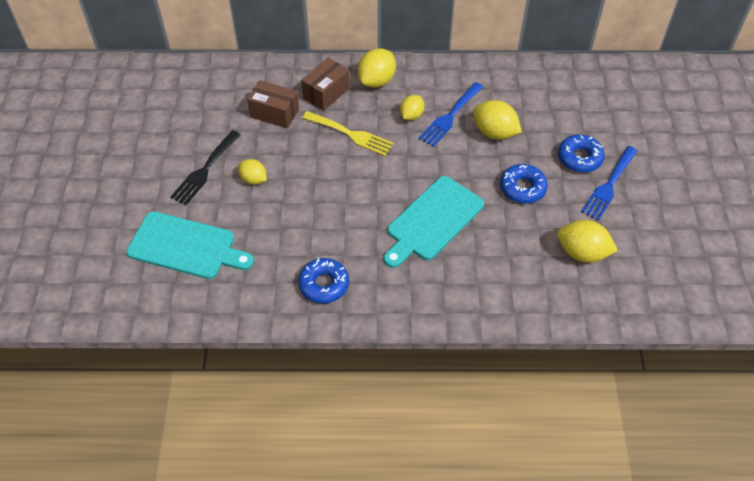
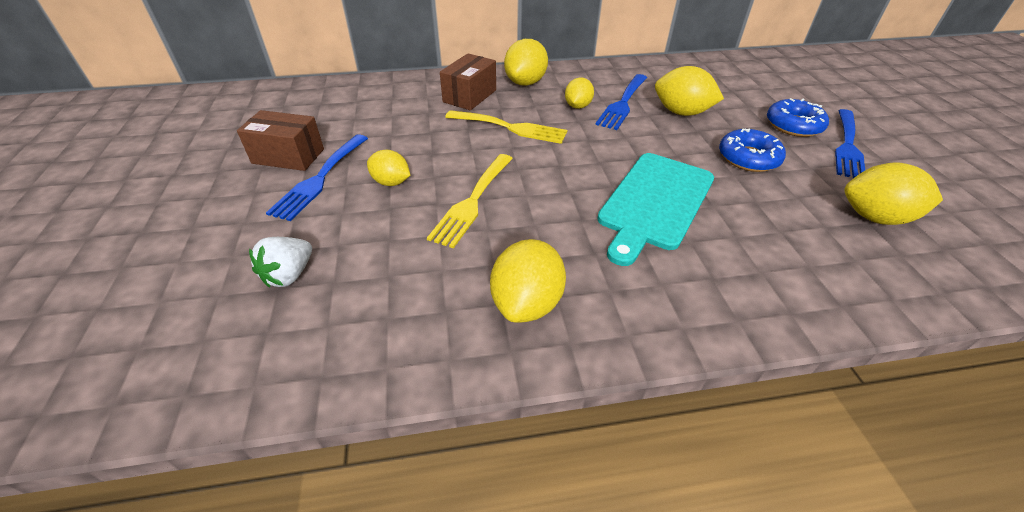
camera: 10 degrees left, 10 degrees down
(186, 246) = (289, 275): turquoise cutting board -> white strawberry
(205, 170) = (319, 179): black fork -> blue fork
(274, 113) = (409, 117): brown box -> brown box (288, 156)
(307, 204) = (472, 202): none -> yellow fork
(324, 284) = (527, 303): blue donut -> yellow lemon

